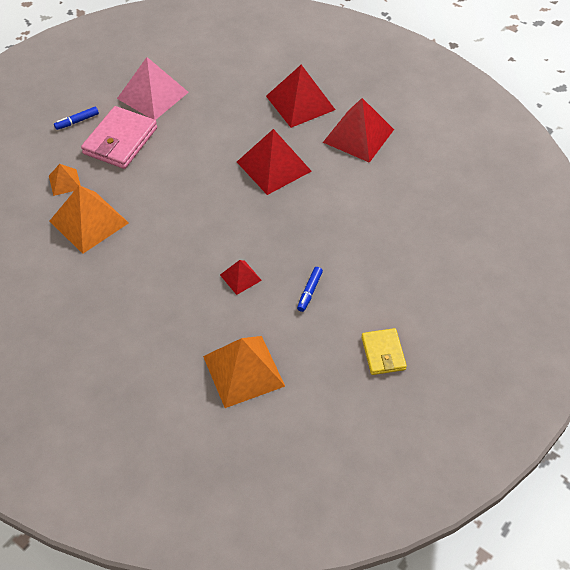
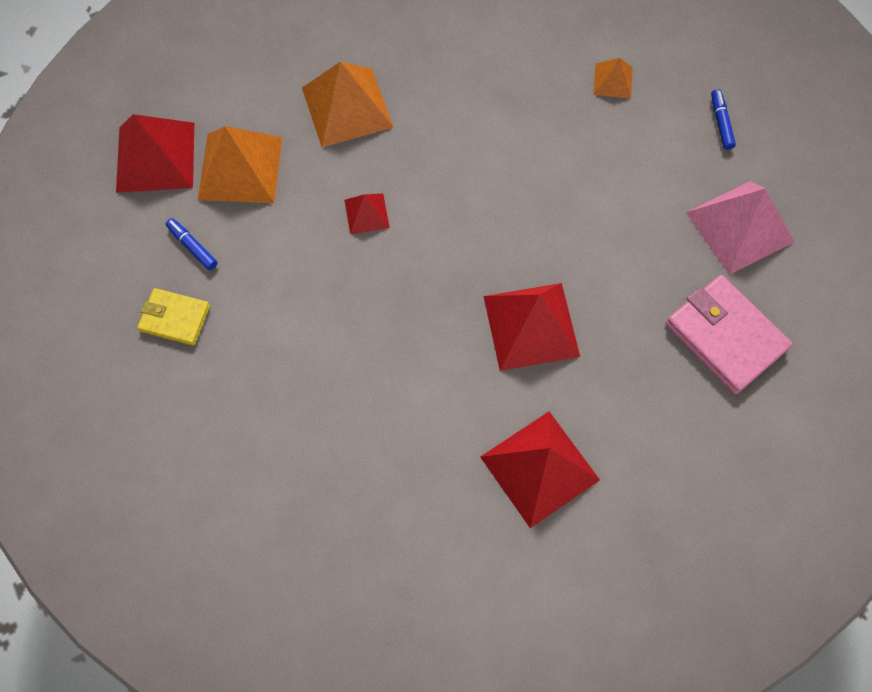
camera: 115 degrees right, 15 degrees up
(89, 222) = (534, 87): orange pyramid -> orange pyramid (347, 107)
(120, 141) = (661, 160): pink wallet -> pink wallet (725, 336)
(300, 102) = (645, 417): red pyramid -> red pyramid (155, 157)
(309, 292) = (304, 278): blue marker -> blue marker (192, 246)

